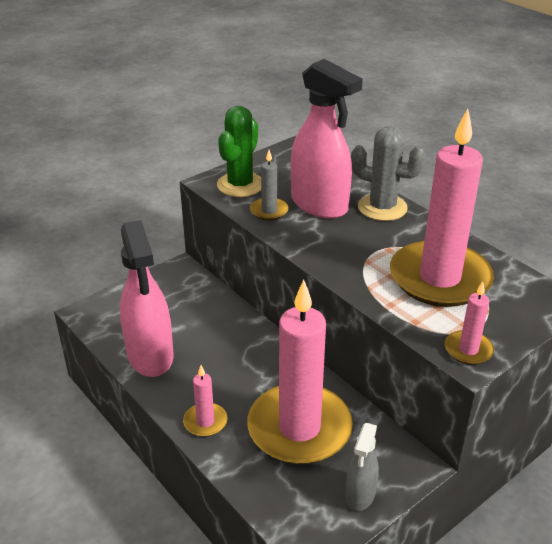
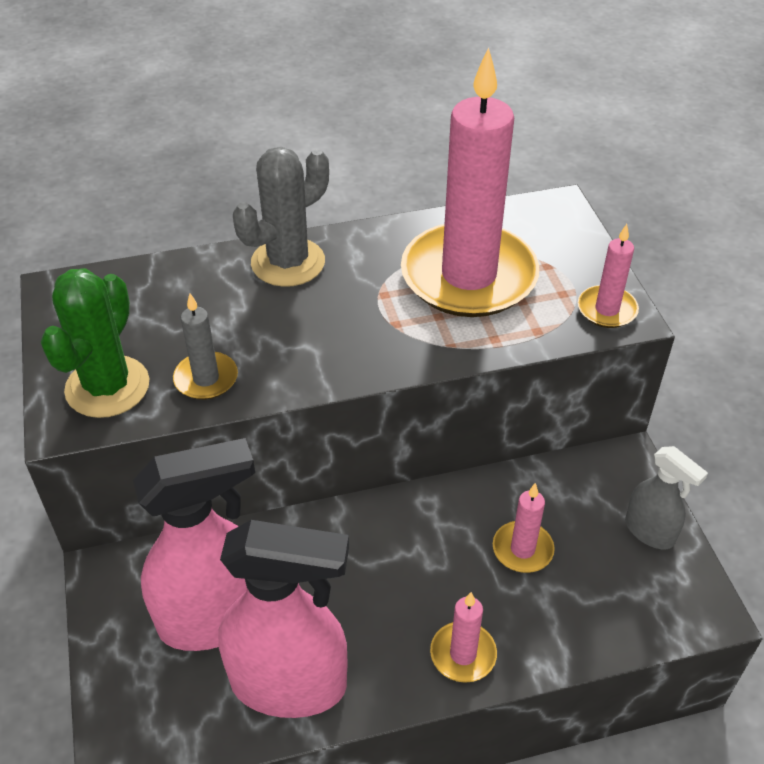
camera: 65 degrees left, 10 degrees up
(240, 185) = (107, 387): green cactus -> green cactus turned 60 degrees clockwise
(299, 428) = (522, 549): pink candle -> pink candle, size x0.43
(319, 205) = (234, 320): pink spray bottle -> pink spray bottle (215, 617)

